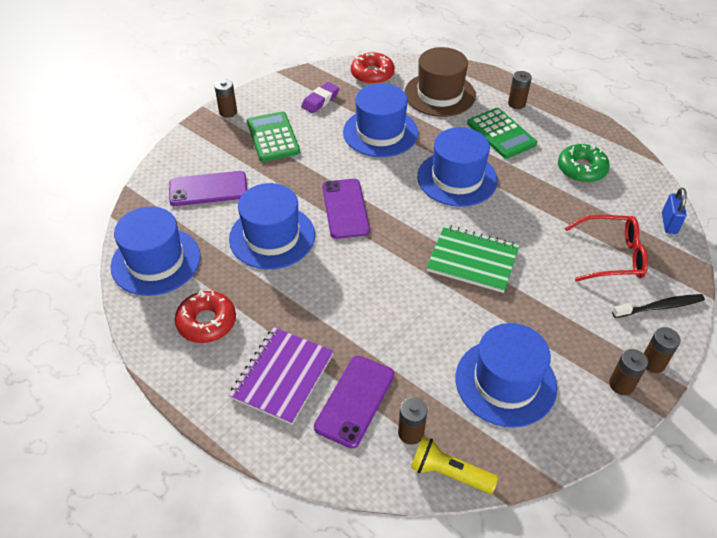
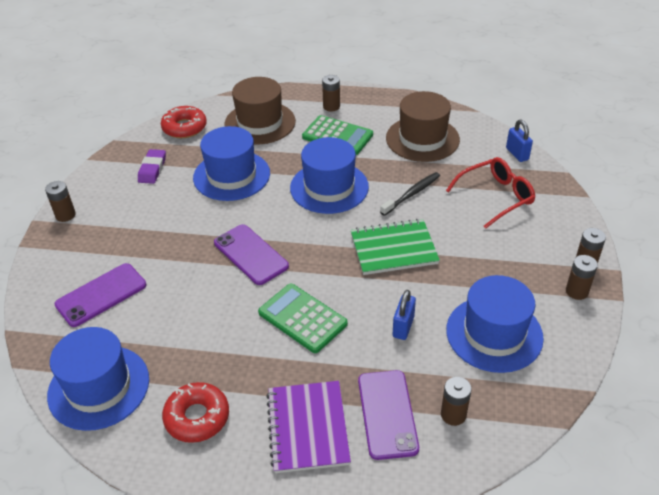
camera: 30 degrees left, 5 degrees down
(272, 237) = (201, 310): blue hat -> none
(273, 137) = (131, 220): green calculator -> green calculator (302, 318)
(426, 334) = (403, 327): none -> blue padlock
(448, 473) = (507, 430): yellow flashlight -> none
(581, 169) = (422, 139): green donut -> brown hat
(659, 307) = (558, 220): black toothbrush -> black toothbrush (412, 194)

